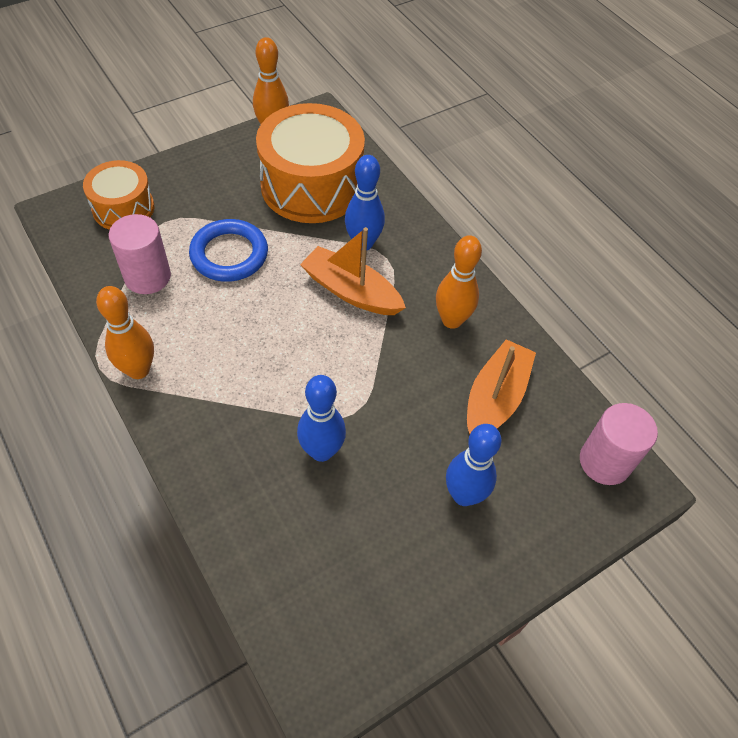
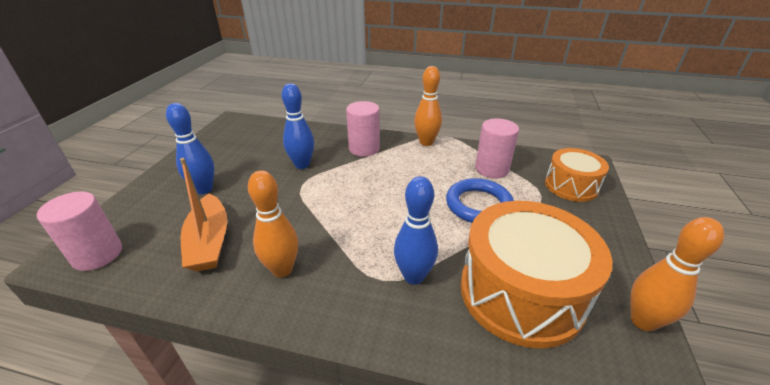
camera: 140 degrees right, 20 degrees down
(220, 421) = (364, 148): none -> pink cylinder
(351, 291) = (377, 237): orange boat -> none

